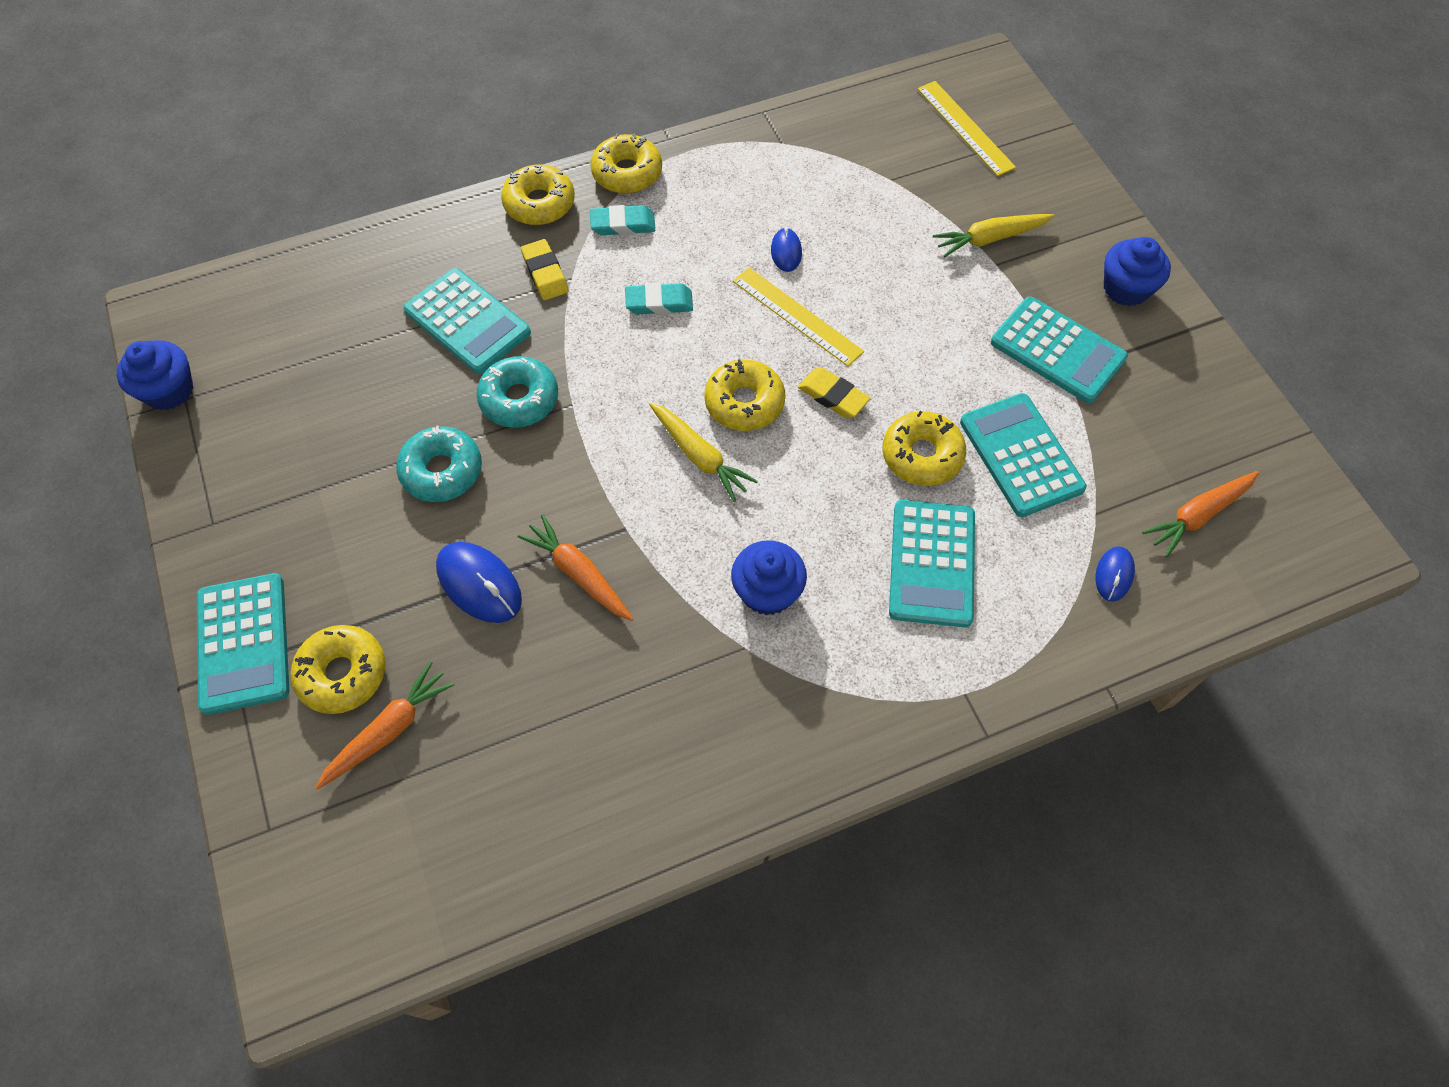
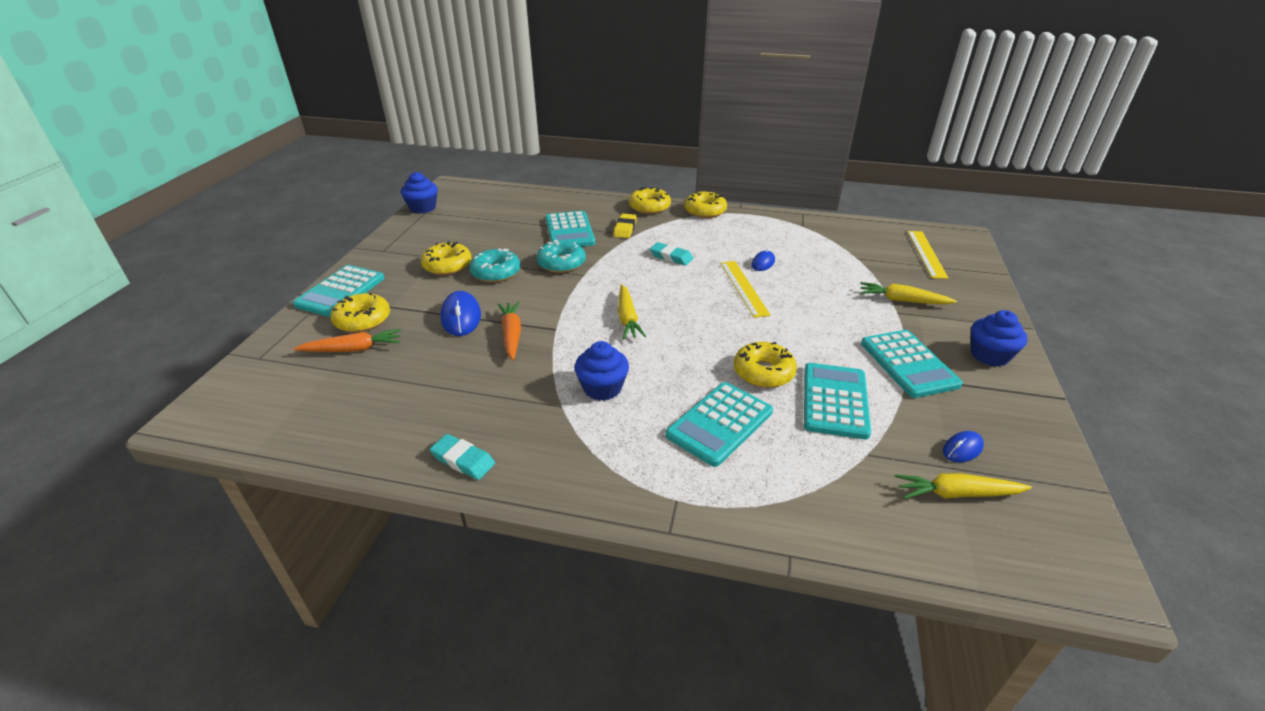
camera: 35 degrees right, 25 degrees down
(623, 224) = (683, 226): turquoise eraser -> turquoise eraser (463, 460)
(744, 402) = (676, 308): yellow donut -> yellow donut (447, 266)
(833, 396) = (732, 326): yellow eraser -> none
(1114, 575) = (853, 493): blue mouse -> blue mouse (962, 449)
(1198, 515) = (957, 494): orange carrot -> yellow carrot

